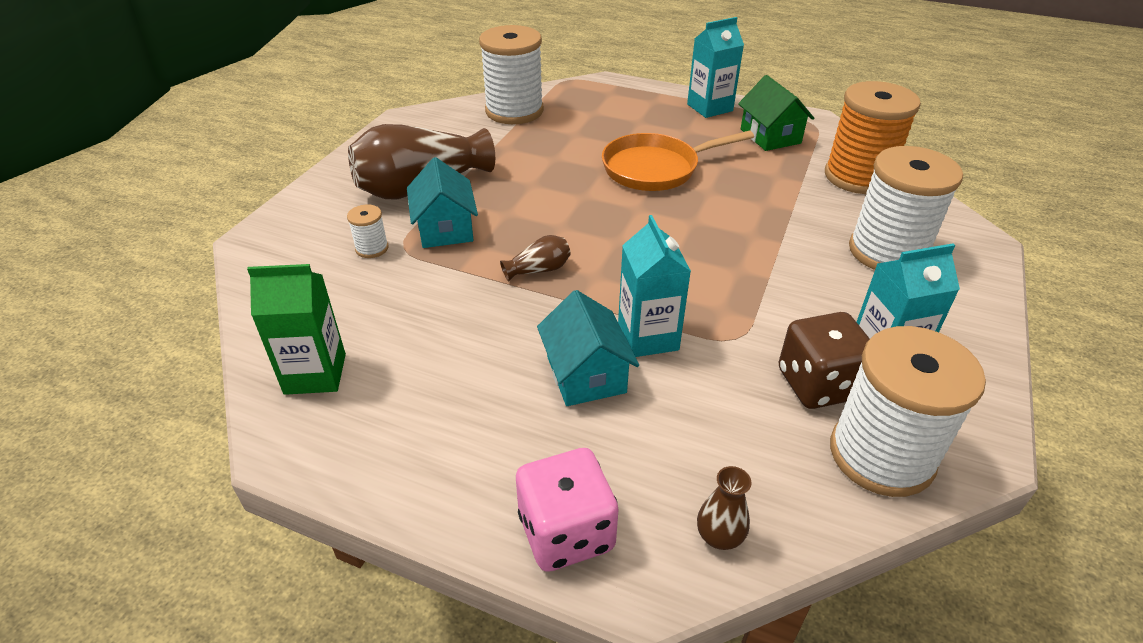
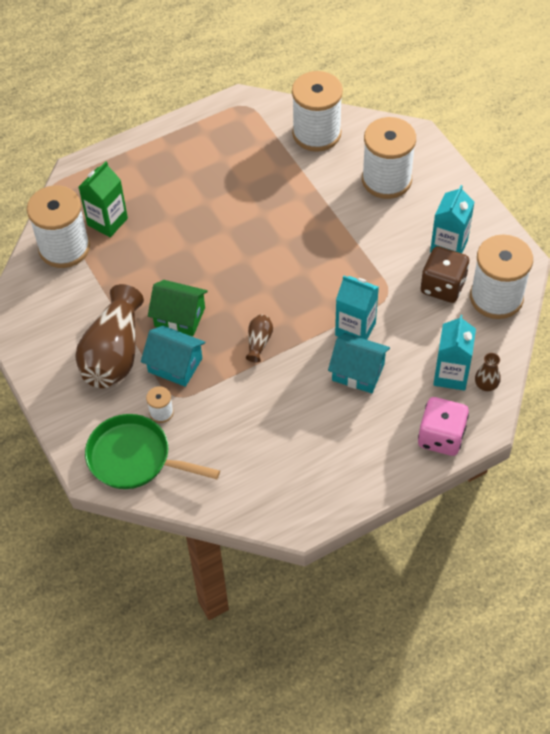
camera: 50 degrees left, 15 degrees up
(293, 259) = (134, 458): none -> green pan
(315, 374) = (255, 488): green carton -> green carton (107, 222)
(655, 168) = (214, 220): orange pan -> none
(709, 107) = (172, 140): turquoise carton -> turquoise carton (451, 375)
(770, 136) = (236, 138): green house -> green house (179, 317)
(858, 177) = (316, 133): orange spool -> white spool

